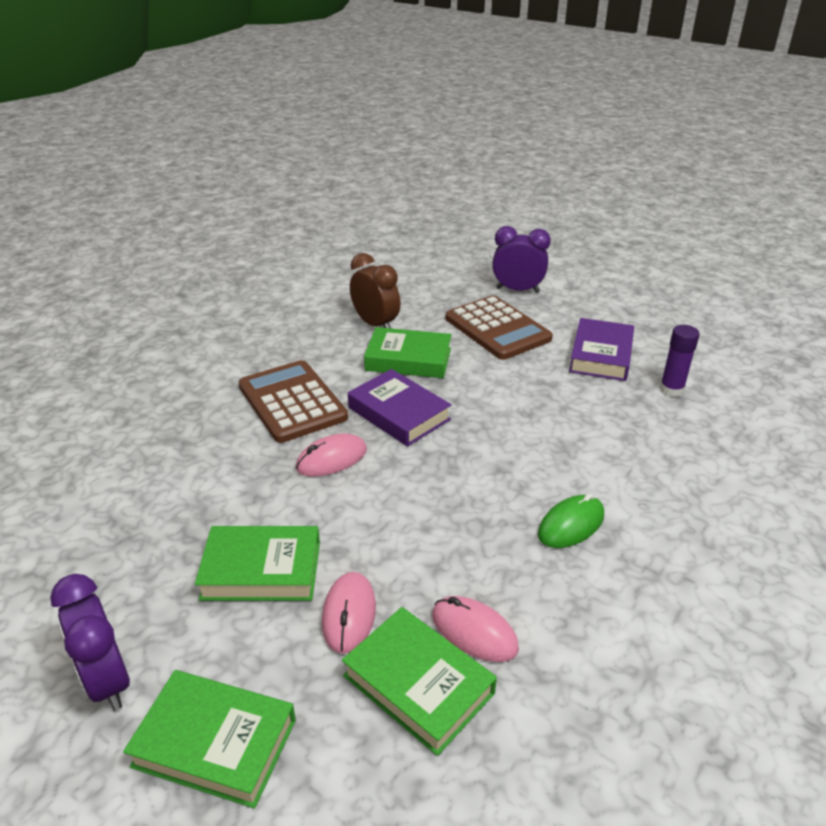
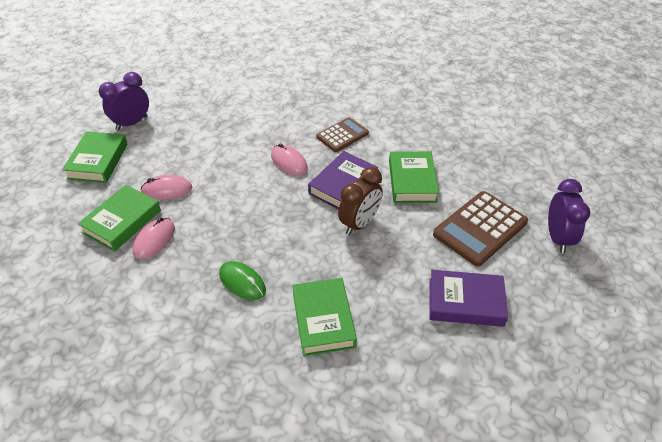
camera: 80 degrees right, 10 degrees up
(261, 570) = (196, 153): green book -> green book (323, 320)
(292, 402) = (342, 135): brown calculator -> brown calculator, size x0.62
(375, 324) = (453, 157): brown clock -> brown clock (359, 223)
(671, 390) = (426, 355): purple glue stick -> none

